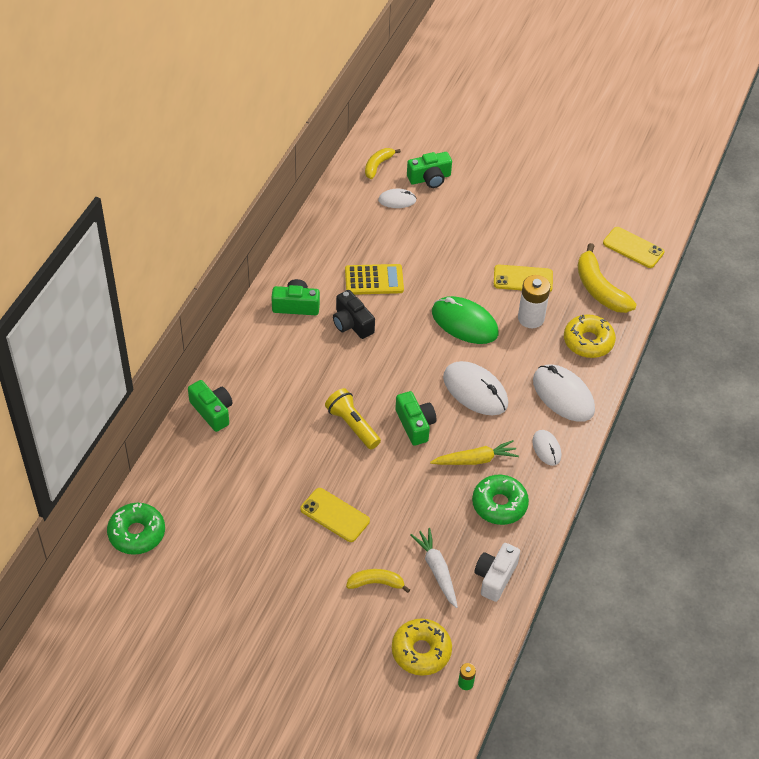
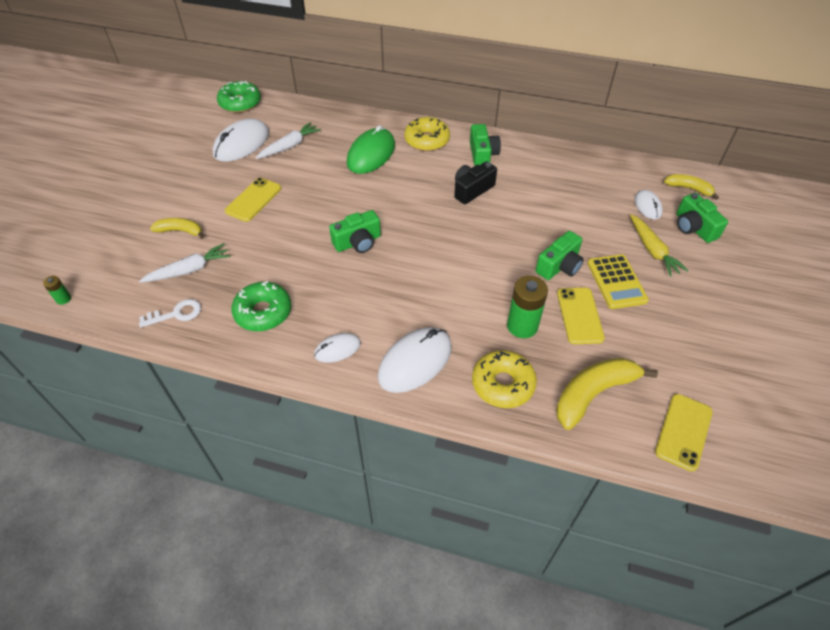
camera: 85 degrees right, 0 degrees up
(212, 411) = (357, 123): green camera -> green camera (559, 266)
(243, 480) = (290, 146): none -> white carrot
(352, 425) = (352, 201): yellow flashlight -> none
(374, 280) = (532, 199): yellow calculator -> yellow calculator (616, 282)
(376, 583) = (180, 231): yellow banana -> yellow banana turned 75 degrees counterclockwise
(421, 651) = (104, 266): yellow donut -> yellow donut (427, 140)
(464, 323) = (497, 269): green mouse -> green mouse (371, 154)
(475, 391) = (407, 284): white mouse -> white mouse (241, 144)
(475, 460) = (318, 290): yellow carrot -> yellow carrot (652, 250)
(495, 577) = (176, 314): white camera -> white key
(531, 318) = (522, 326): white battery -> green battery

